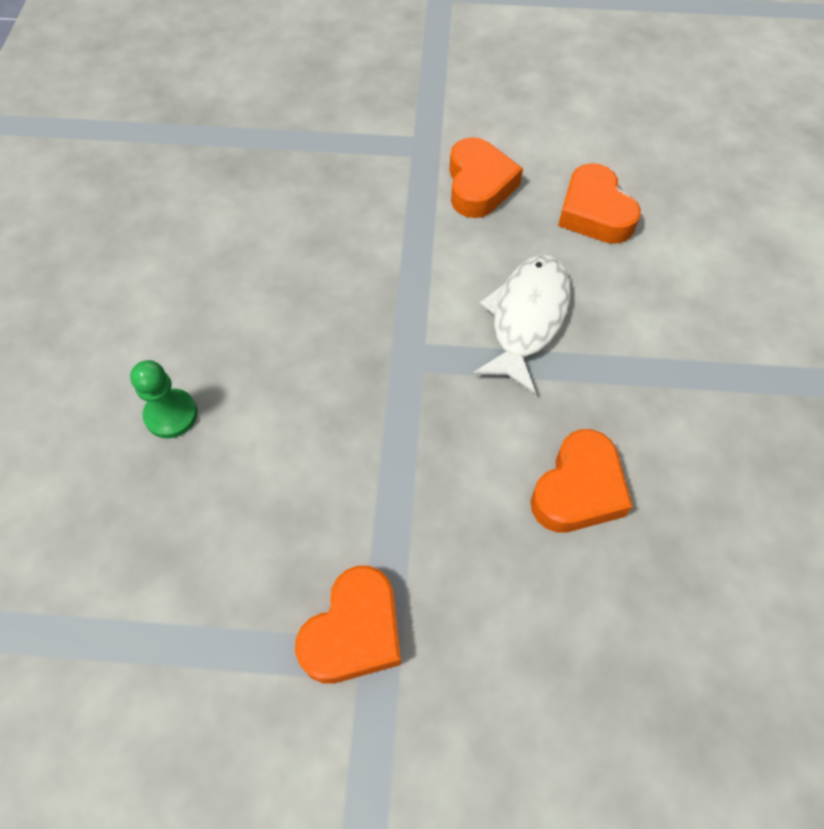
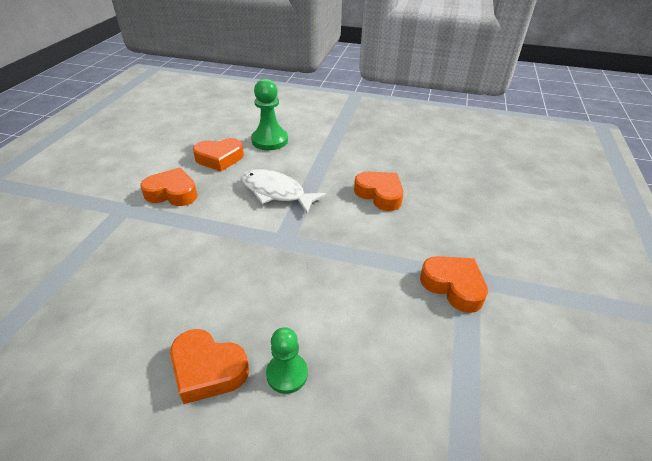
camera: 80 degrees left, 20 degrees down
(172, 331) = (208, 370): none -> orange heart
(688, 269) = (270, 140): none -> green pawn

